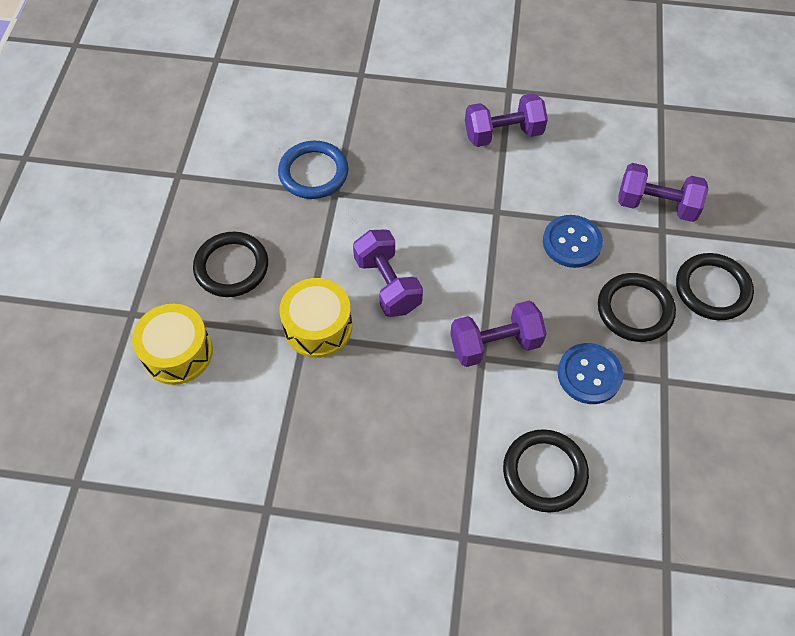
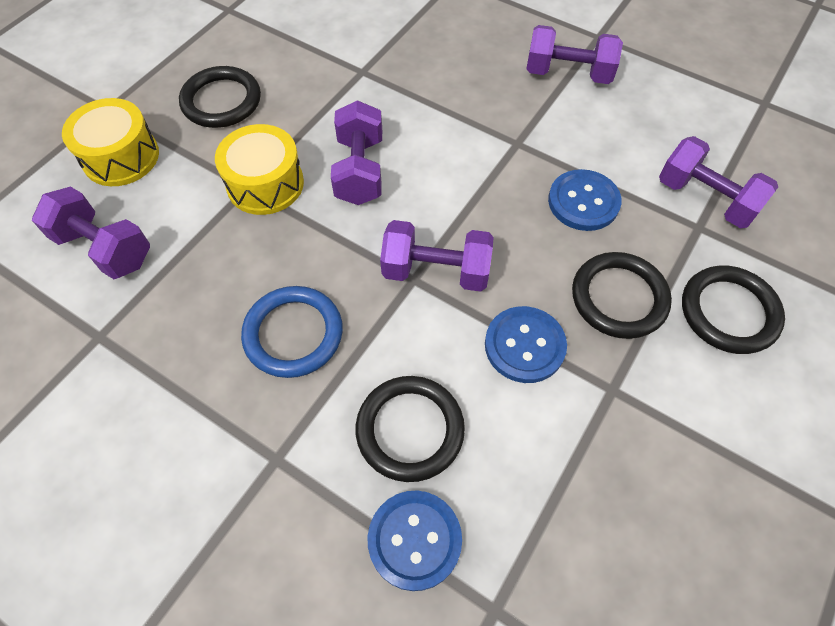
camera: 25 degrees right, 0 degrees up
(220, 437) = (104, 248): none -> purple dumbbell
(313, 173) = (353, 47): blue ring -> blue ring (293, 334)
(591, 546) = (414, 540): none -> blue button

